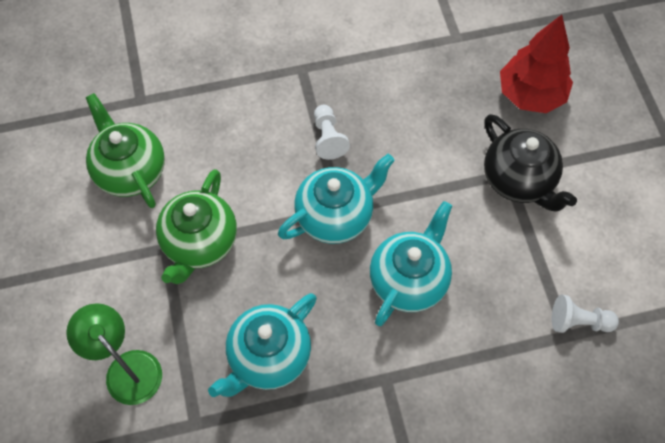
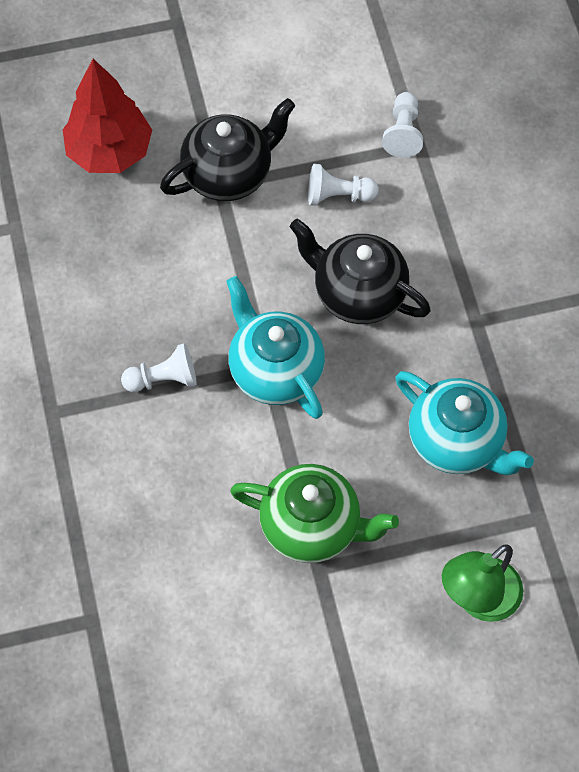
camera: 90 degrees left, 0 degrees up
(130, 171) = (206, 622): green teapot -> none
(409, 280) = (358, 293): turquoise teapot -> black teapot
(506, 265) = (338, 195): none -> white pawn

